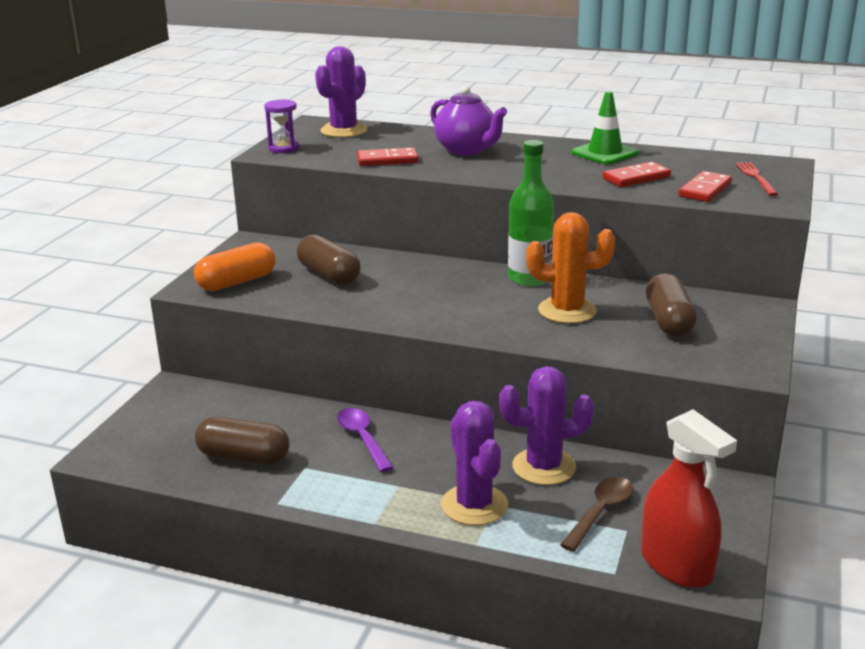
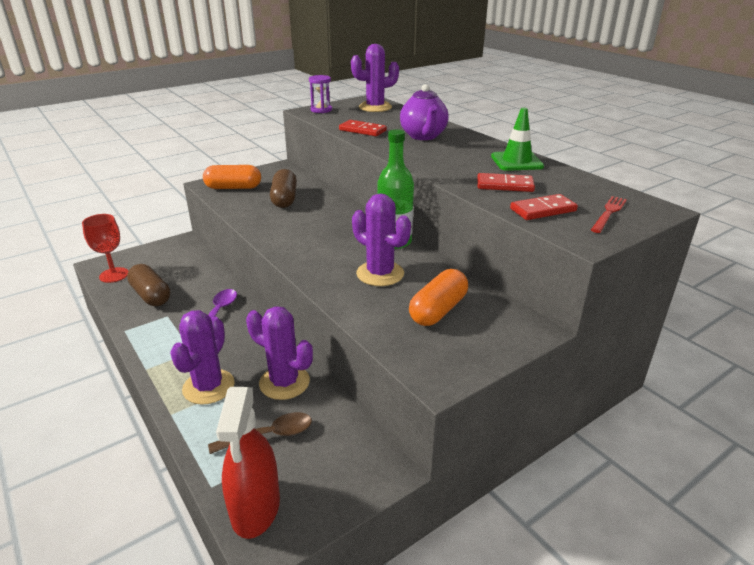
camera: 35 degrees right, 5 degrees up
(146, 457) = (114, 275): none -> red goblet
(567, 311) = (380, 274): orange cactus -> purple cactus
(668, 321) = (438, 310): brown capsule -> orange capsule

